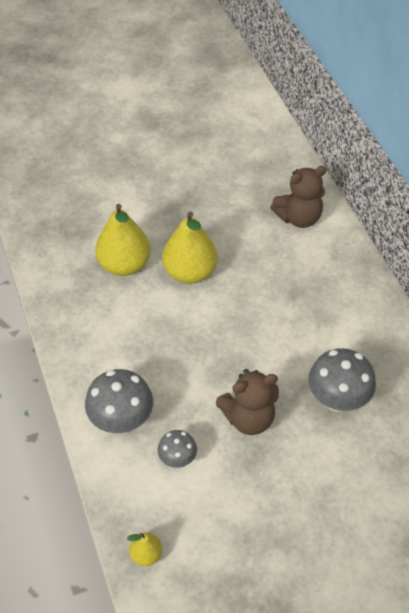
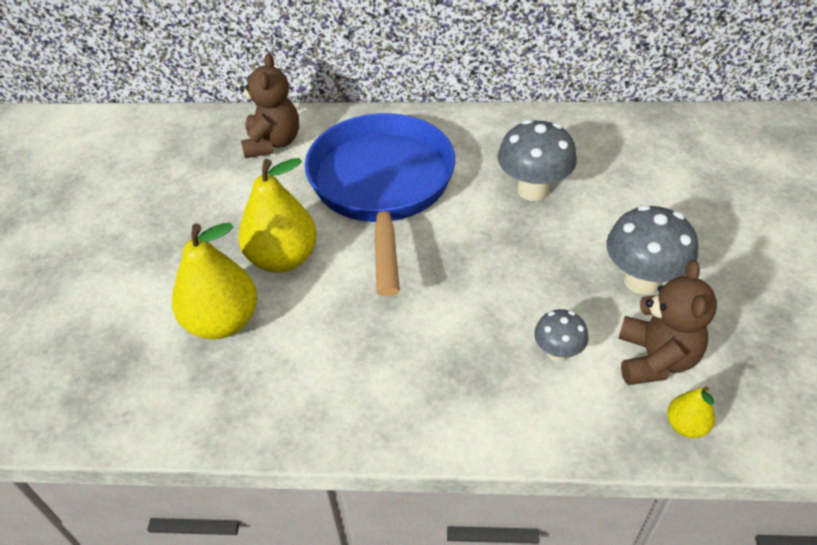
camera: 65 degrees left, 5 degrees down
(122, 421) = (477, 396): grey mushroom -> grey mushroom (641, 281)
(248, 418) = (525, 268): brown teddy bear -> brown teddy bear (655, 359)
(287, 301) = (382, 187): none -> blue pan

